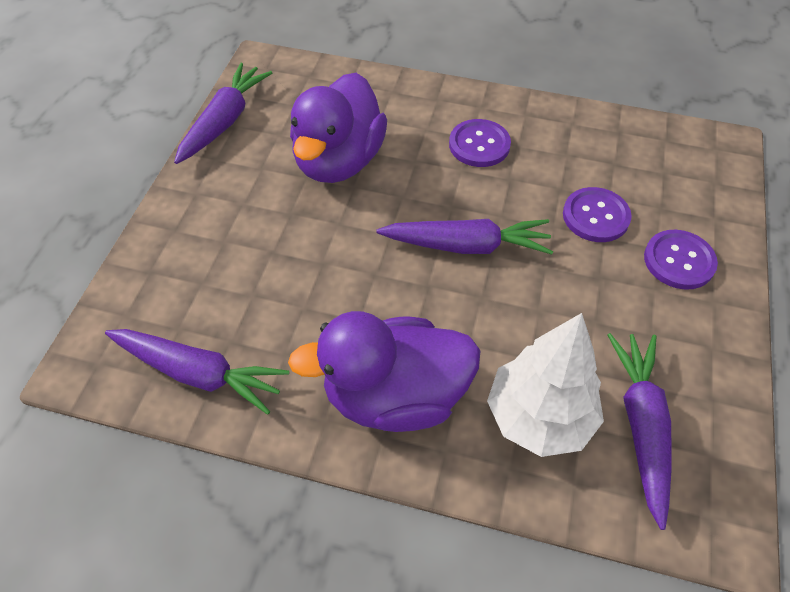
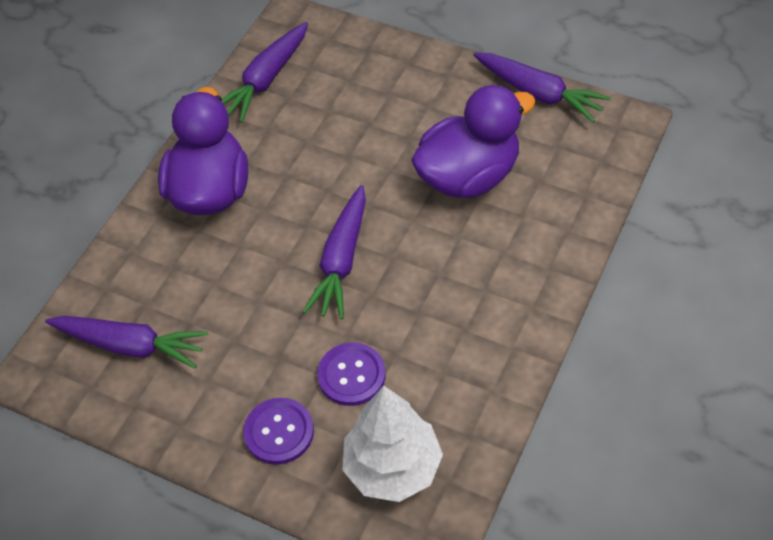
camera: 105 degrees right, 0 degrees up
(339, 161) = (469, 176): purple duck -> purple duck turned 120 degrees clockwise
(479, 145) = (471, 294): purple button -> none
(539, 417) = (162, 278): white tree -> white tree (392, 467)

